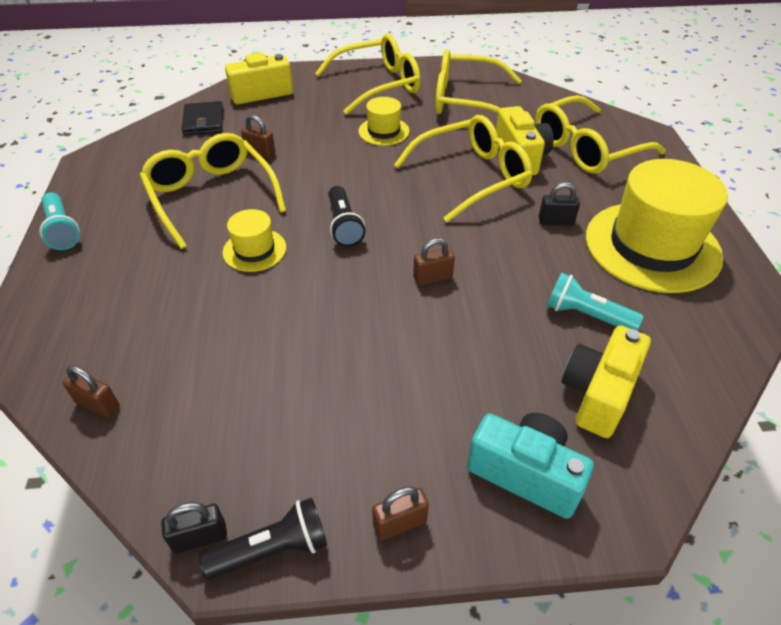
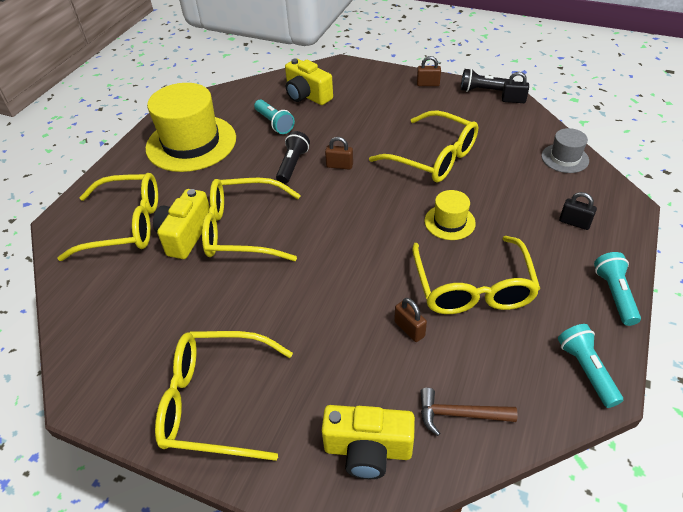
camera: 150 degrees left, 0 degrees up
(98, 405) = (565, 158): brown padlock -> grey hat
(102, 168) = (586, 370): none -> turquoise flashlight
(203, 121) = (459, 414): black wallet -> brown hammer
(344, 225) = (373, 220): black flashlight -> black flashlight (292, 165)
(383, 131) = (270, 312): yellow hat -> none
(466, 100) = (150, 327): yellow glasses -> yellow glasses (433, 157)
(525, 473) = (365, 83): turquoise camera -> none
(556, 221) = (226, 175): black padlock -> black padlock (574, 223)
(598, 393) = (307, 96): yellow camera -> yellow camera turned 75 degrees clockwise

